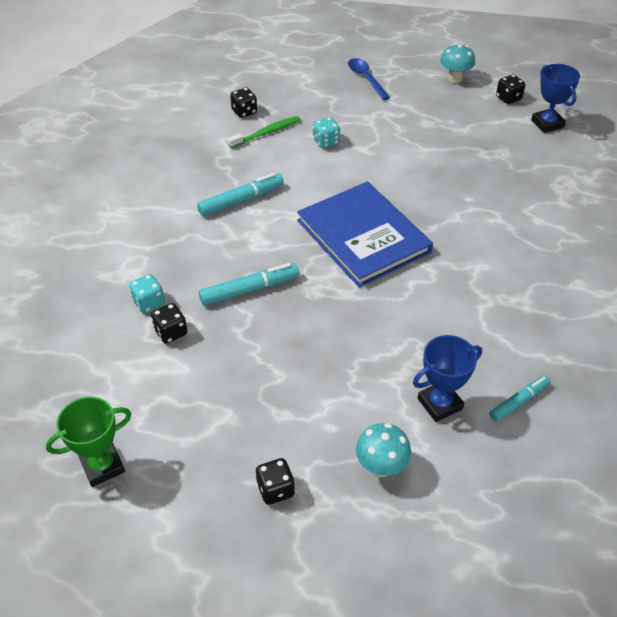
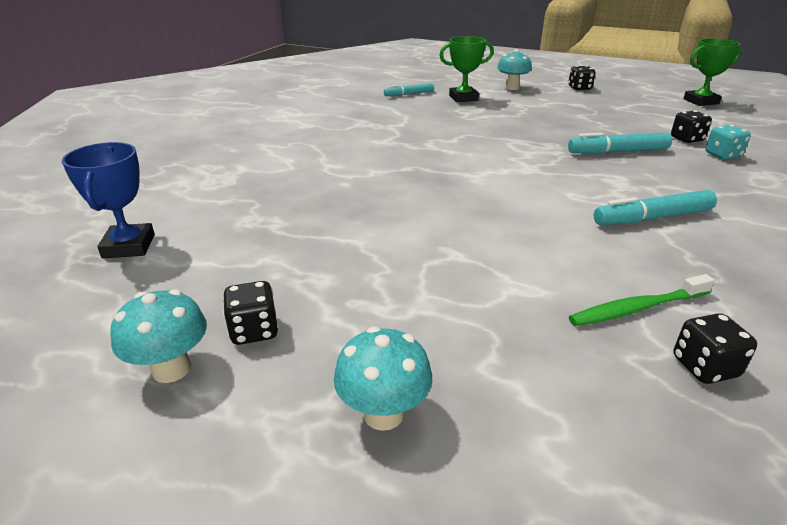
camera: 165 degrees left, 15 degrees down
(326, 142) = (518, 274): turquoise dice -> none
(363, 236) = (490, 170): blue book -> none
(366, 78) = (383, 414): blue spoon -> turquoise mushroom
(440, 404) = (463, 98): blue trophy -> green trophy
(508, 98) = (126, 299): black dice -> black dice (254, 331)

